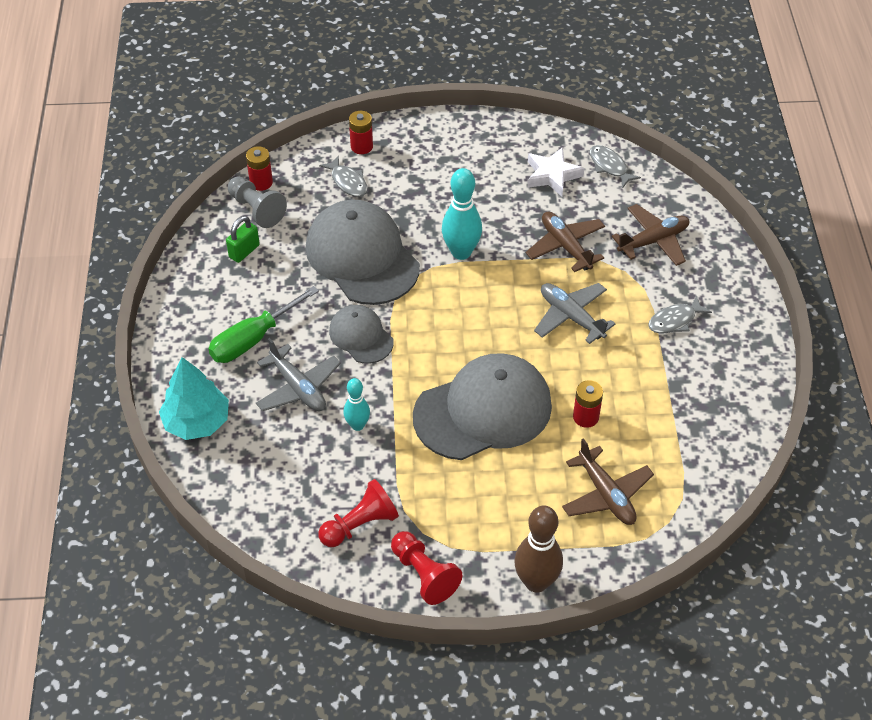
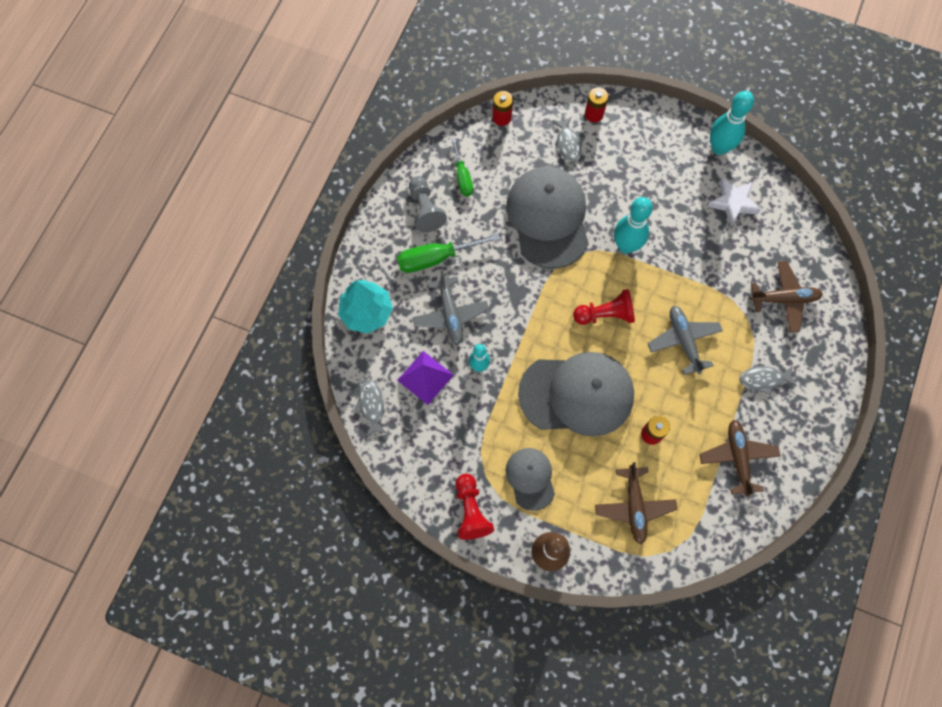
camera: 25 degrees right, 20 degrees up
(244, 251) = (462, 176): green padlock -> green screwdriver
(256, 209) = (487, 142): grey pawn -> grey pawn (425, 210)
(300, 460) = (425, 377): none -> purple pyramid
(360, 525) = (444, 449): red pawn -> red pawn (605, 314)
(361, 336) = (515, 289): grey cap -> grey cap (530, 478)
(511, 132) = (719, 148): none -> turquoise bowling pin
(565, 246) = (711, 275): brown plane -> brown plane (737, 458)
(609, 166) = (784, 213): grey fish -> grey fish (371, 406)

